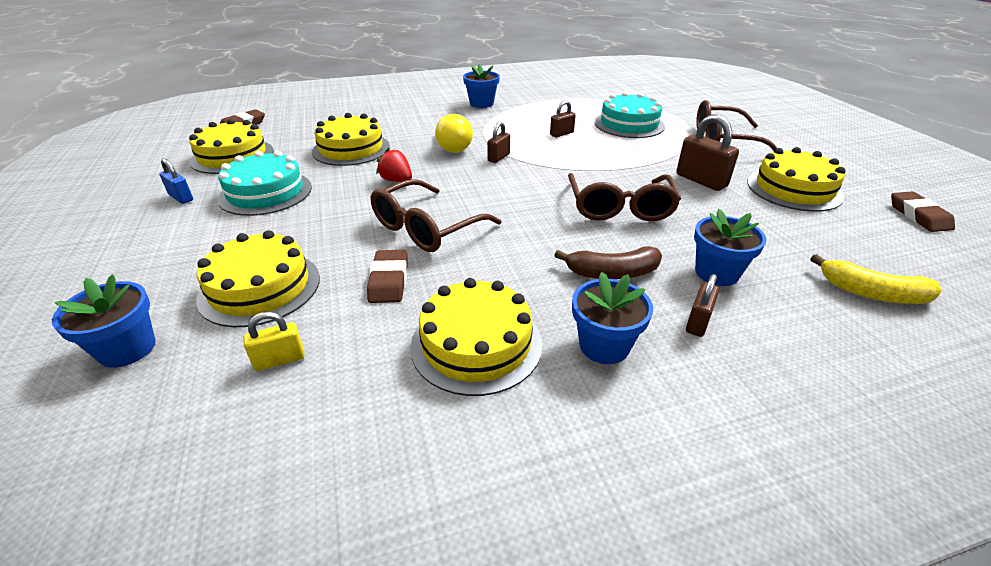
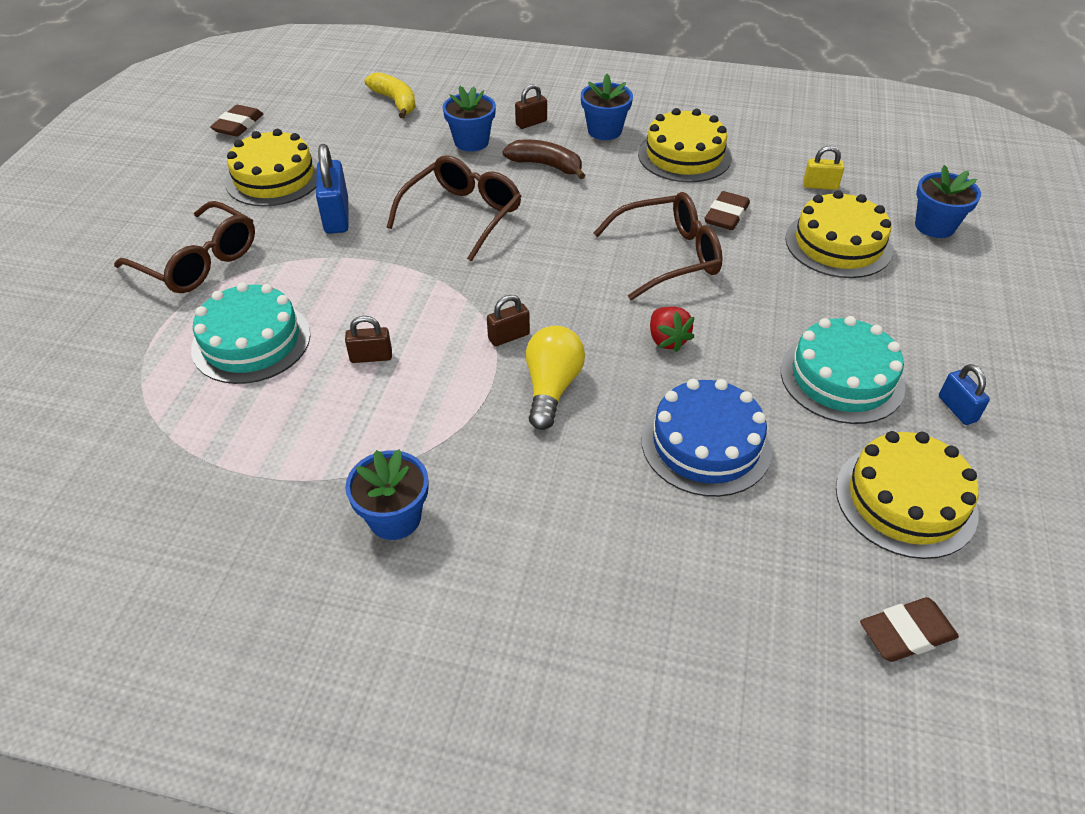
camera: 150 degrees left, 10 degrees up
(351, 149) = (706, 444): yellow cake -> blue cake
(701, 180) = (337, 216): brown padlock -> blue padlock

